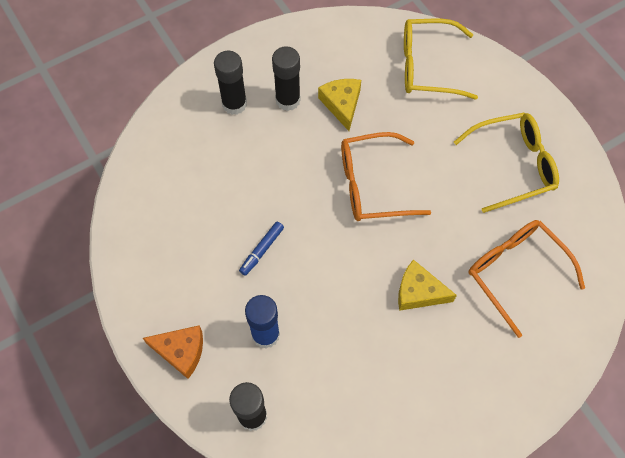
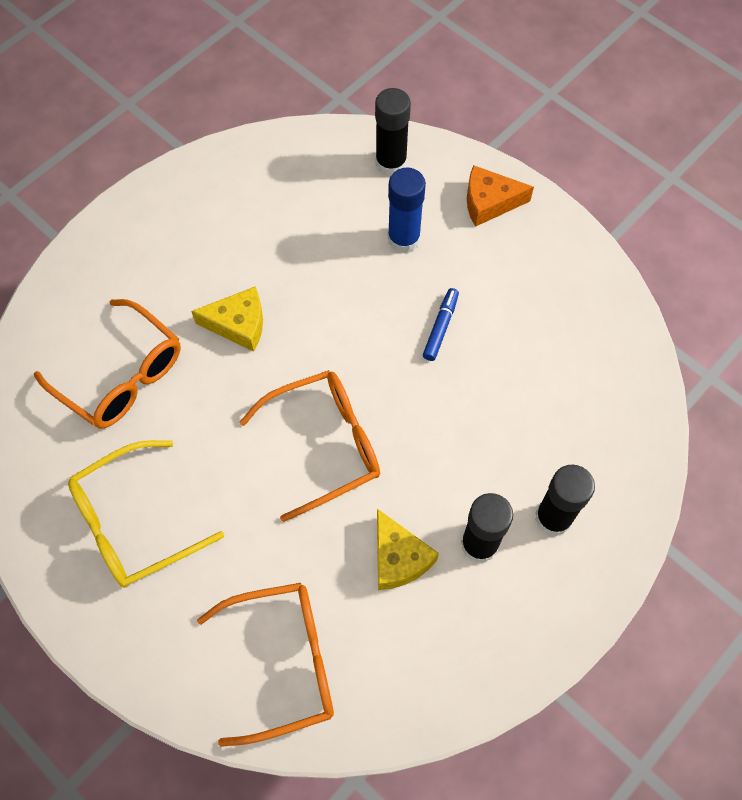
camera: 165 degrees right, 0 degrees up
(428, 66) = (281, 663): yellow glasses -> orange glasses

